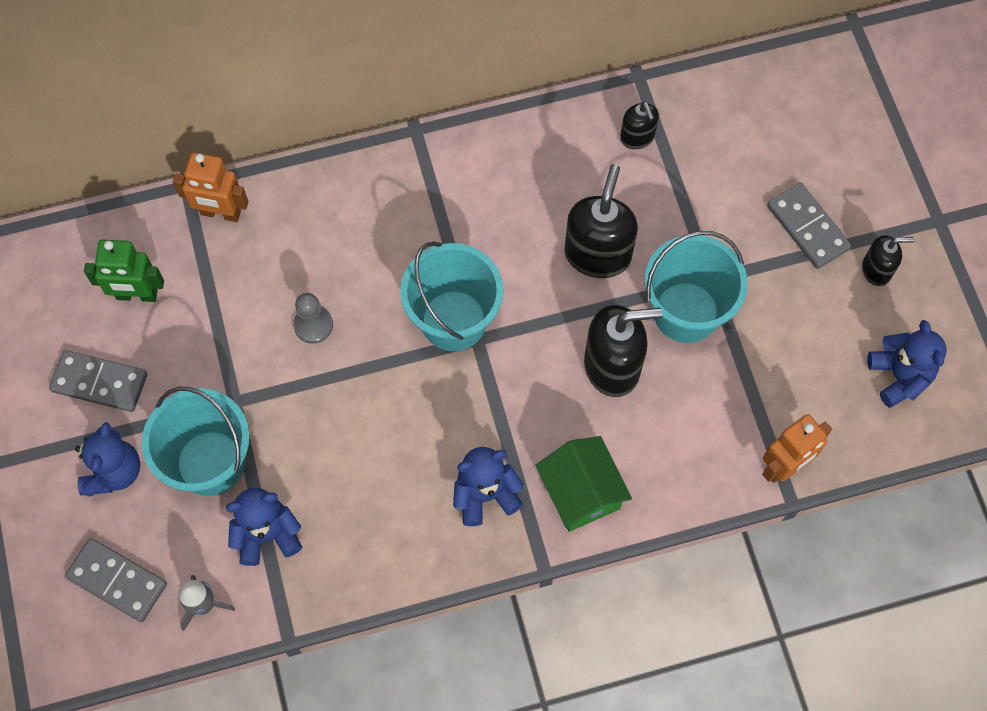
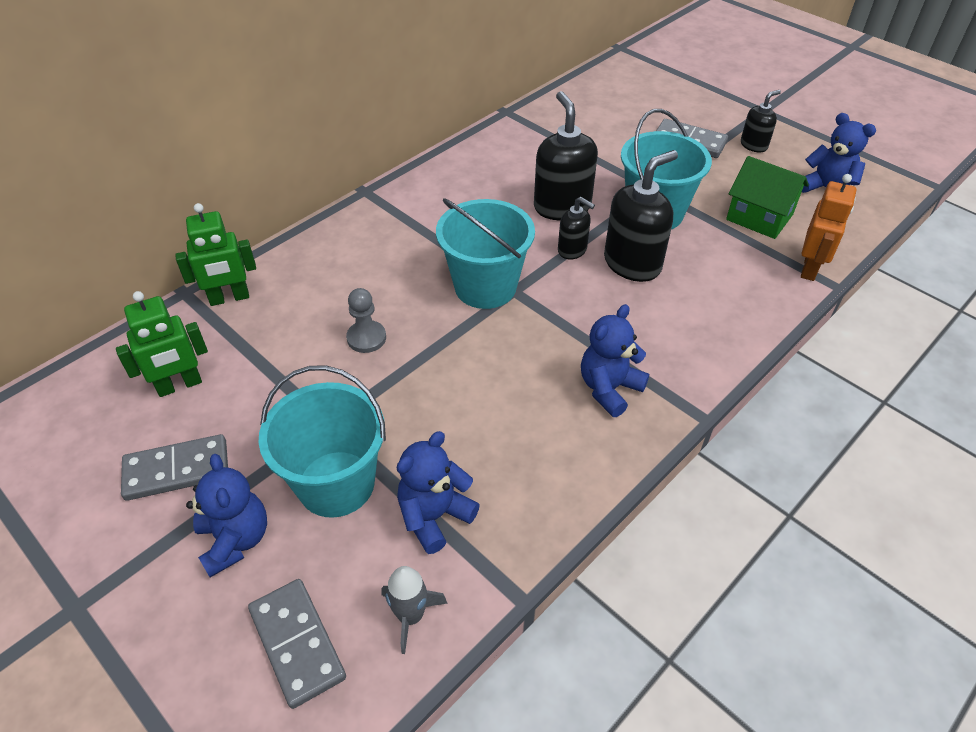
camera: 30 degrees left, 20 degrees down
(117, 580) = (297, 643): grey domino -> grey domino turned 60 degrees clockwise
(220, 213) = (229, 298): orange robot -> green robot
(581, 492) = (684, 351): green house -> green house (759, 217)
(637, 137) = (533, 139): black soap dispenser -> black soap dispenser (572, 250)

